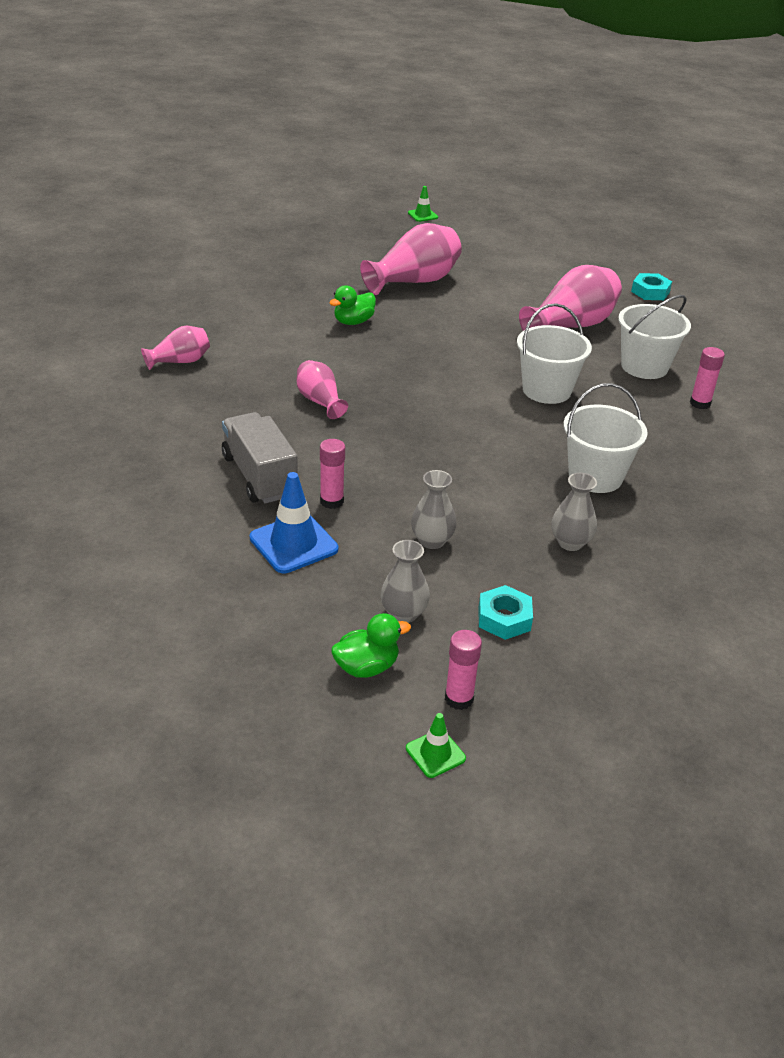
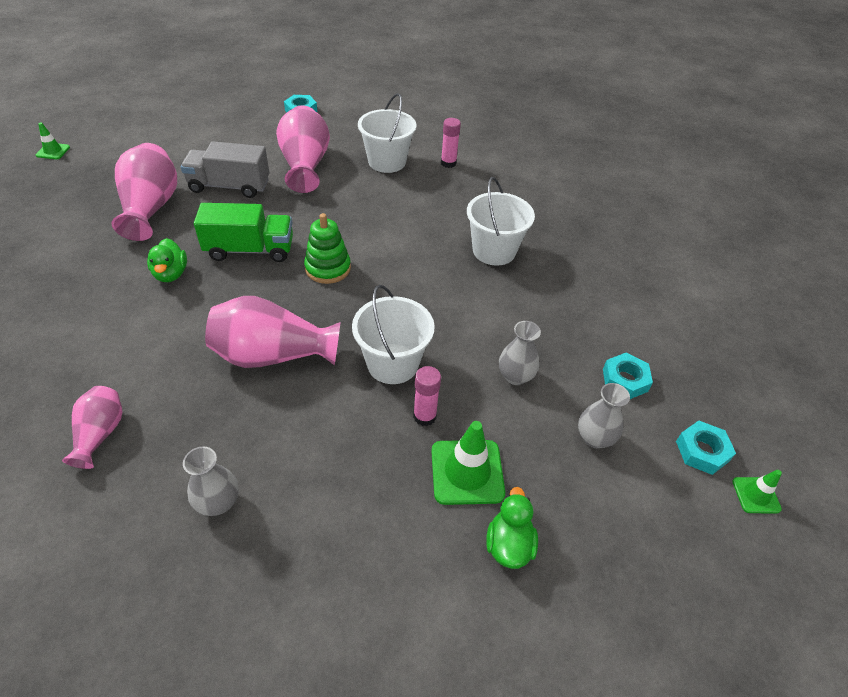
camera: 60 degrees left, 10 degrees up
(259, 476) = (352, 453): grey truck -> grey truck (229, 186)
(293, 543) = (467, 472): blue traffic cone -> green traffic cone
(320, 401) = (273, 355): pink vase -> pink vase, size x1.77
(366, 667) = (648, 494): green duck -> green duck (509, 544)
(423, 344) = (250, 250): none -> green truck
(448, 390) = (328, 268): none -> green stacking toy
(459, 699) = (702, 451): pink glue stick -> turquoise nut
(547, 390) = (375, 219): white bucket -> white bucket (393, 363)
(570, 543) = (559, 302): grey vase -> grey vase (218, 502)

